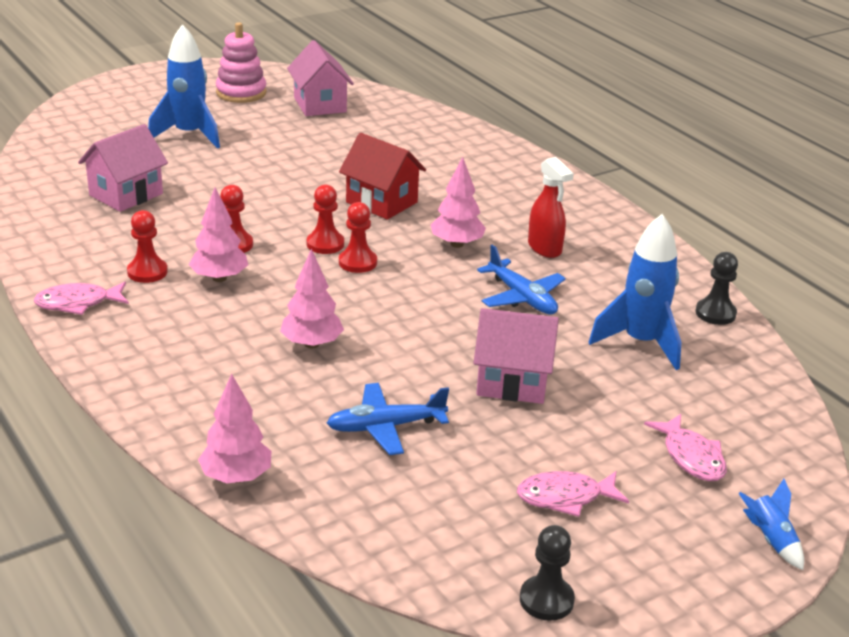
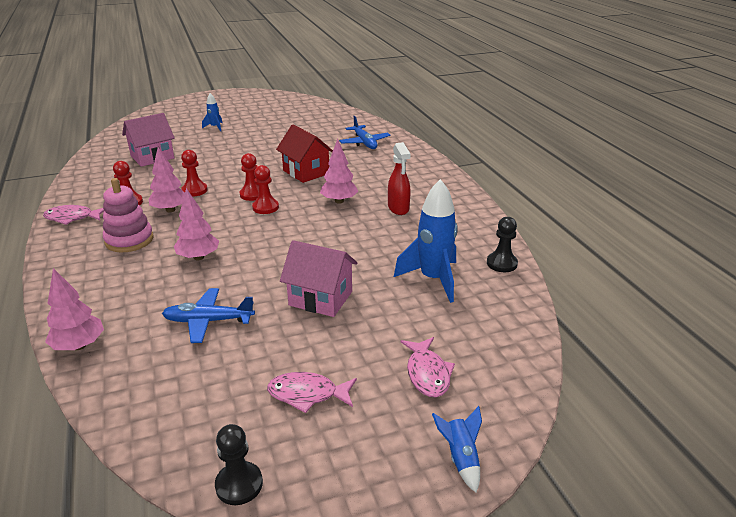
camera: 15 degrees right, 0 degrees up
(189, 135) = (215, 127): blue rocket -> blue rocket, size x0.49
(241, 93) = (262, 106): pink stacking toy -> pink stacking toy (129, 240)
(320, 105) = (305, 115): pink house -> none
(522, 297) = (363, 239): blue plane -> blue plane (364, 143)

